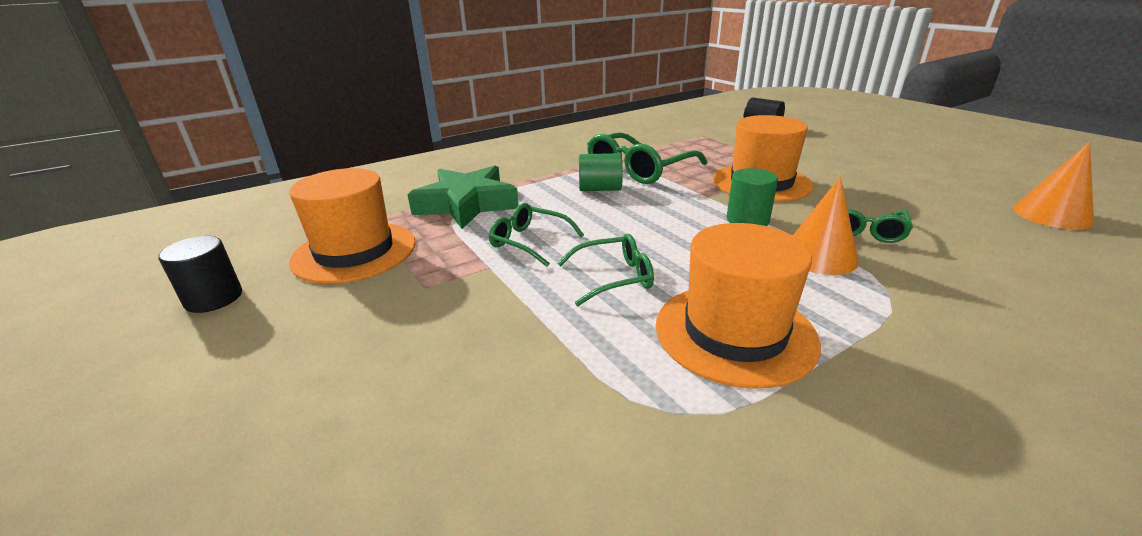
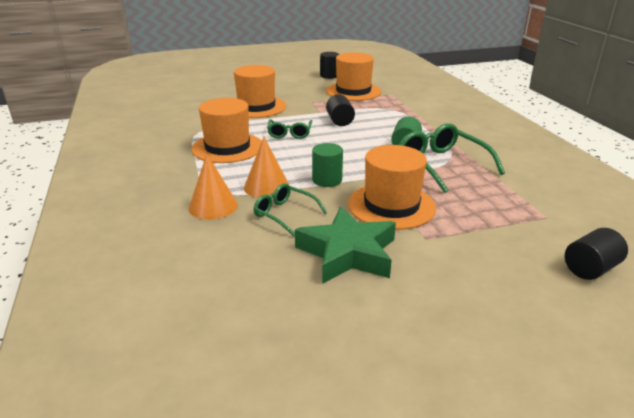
camera: 105 degrees right, 0 degrees up
(467, 204) = (397, 111): green star -> green star (347, 253)
(473, 360) = (256, 107): none -> orange hat
(529, 241) = (340, 121): green glasses -> black cylinder
(1052, 215) = (238, 327): orange cone -> orange cone (213, 206)

